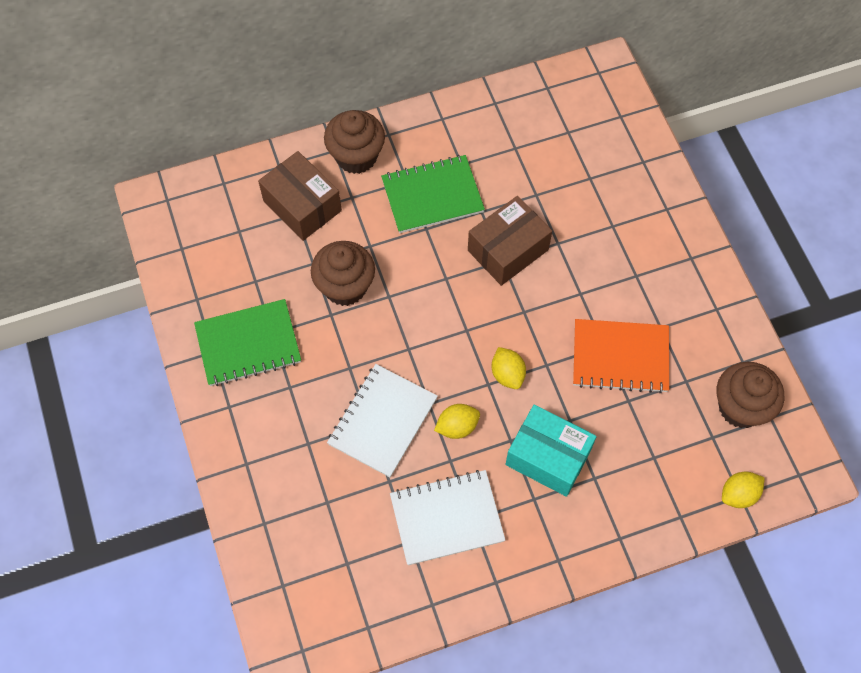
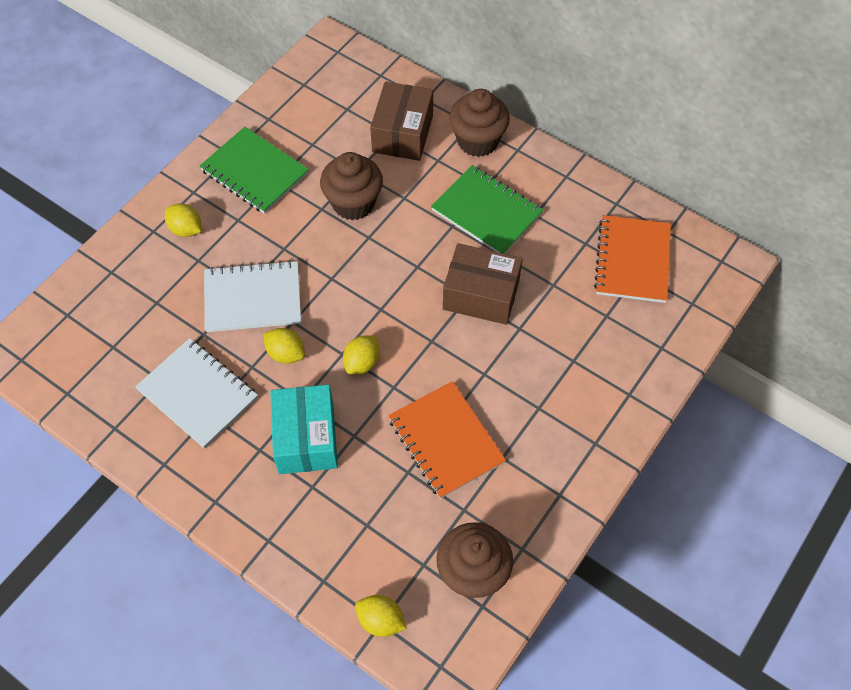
camera: 55 degrees right, 5 degrees down
(266, 435) = (186, 229): none -> yellow lemon
(555, 128) = (632, 260): none -> orange notebook

